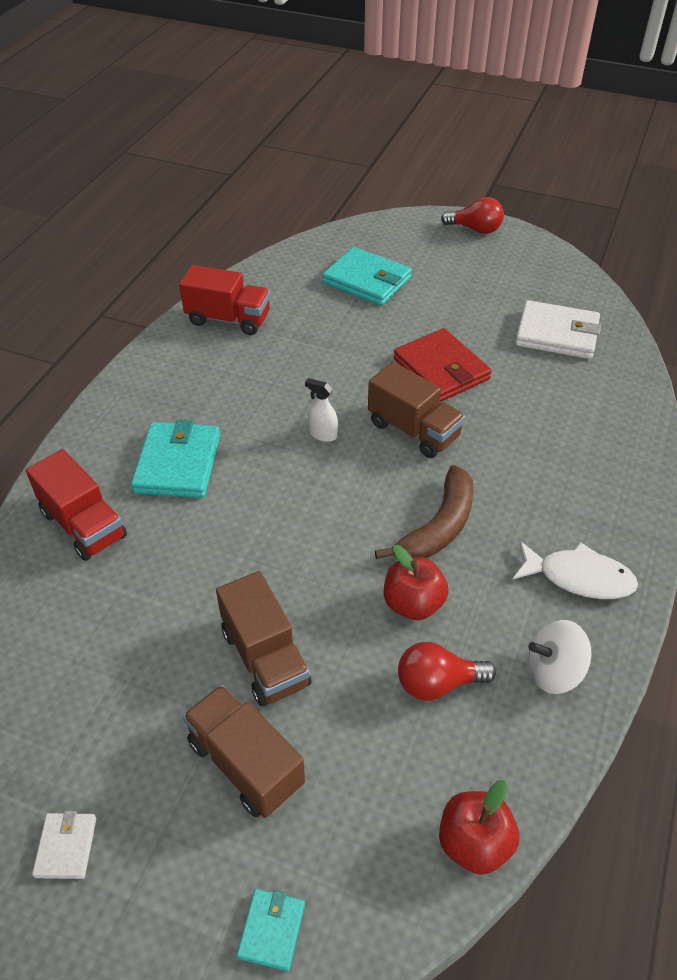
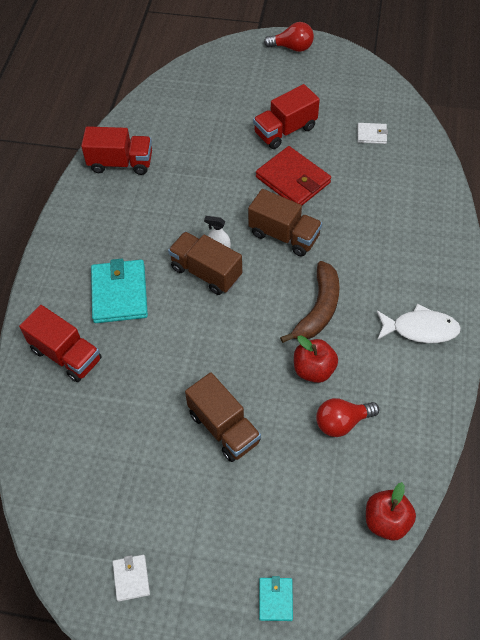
camera: 10 degrees left, 10 degrees up
(245, 763) = (231, 501): brown truck -> brown truck (206, 272)
(367, 280) = (219, 110): turquoise wallet -> none
(445, 314) = (285, 130): none -> red truck
(554, 671) = (415, 399): white spinning top -> none
(556, 334) = (371, 135): white wallet -> white wallet, size x0.50

